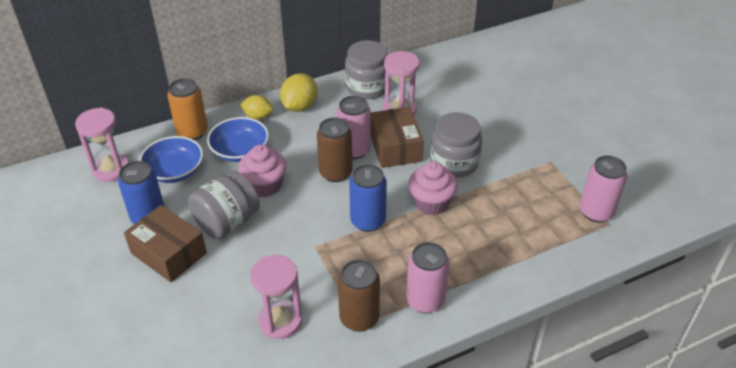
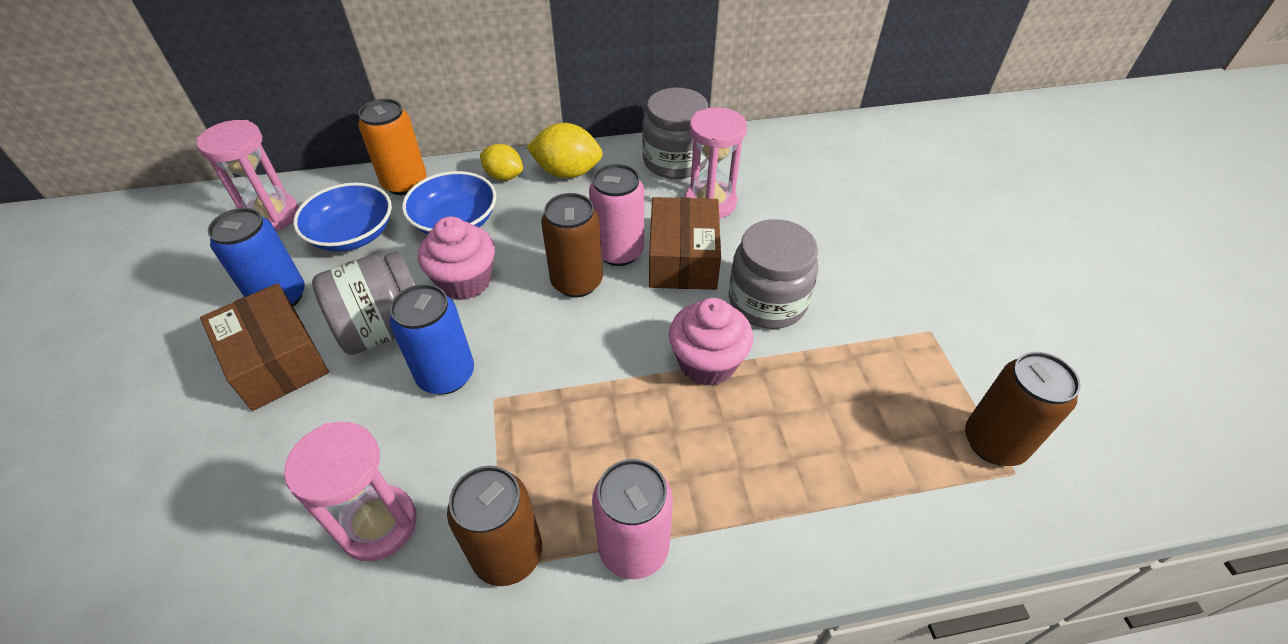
camera: 15 degrees right, 5 degrees up
(299, 106) = (567, 172): yellow lemon -> yellow lemon turned 60 degrees clockwise
(368, 221) = (594, 373): blue can -> blue can (446, 375)
(596, 212) = (994, 443): pink can -> brown can

